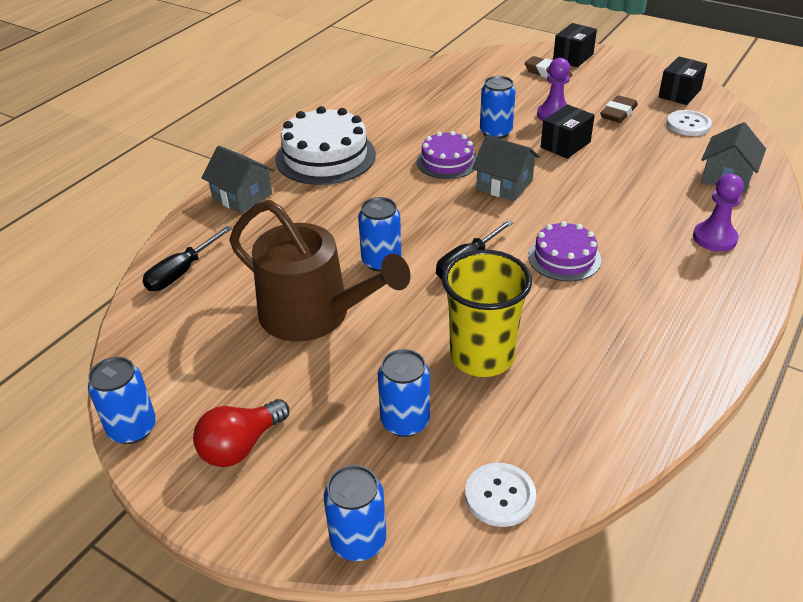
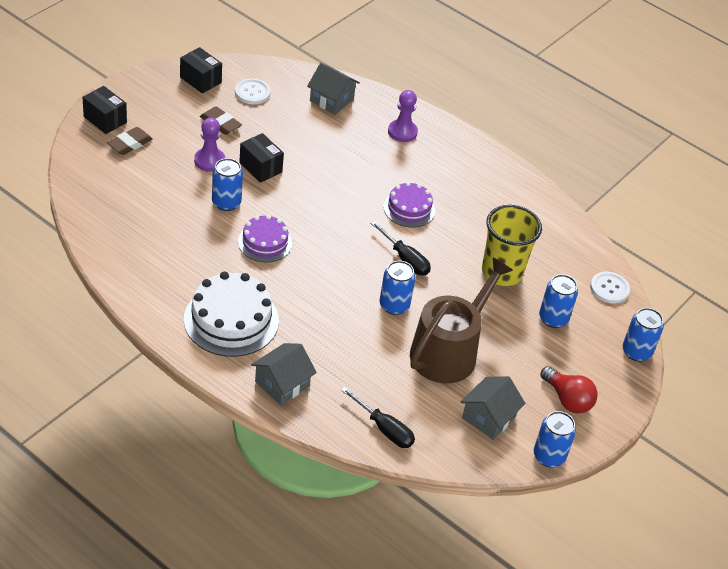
camera: 90 degrees left, 5 degrees up
(504, 185) = (310, 216): grey house -> grey house (488, 417)

